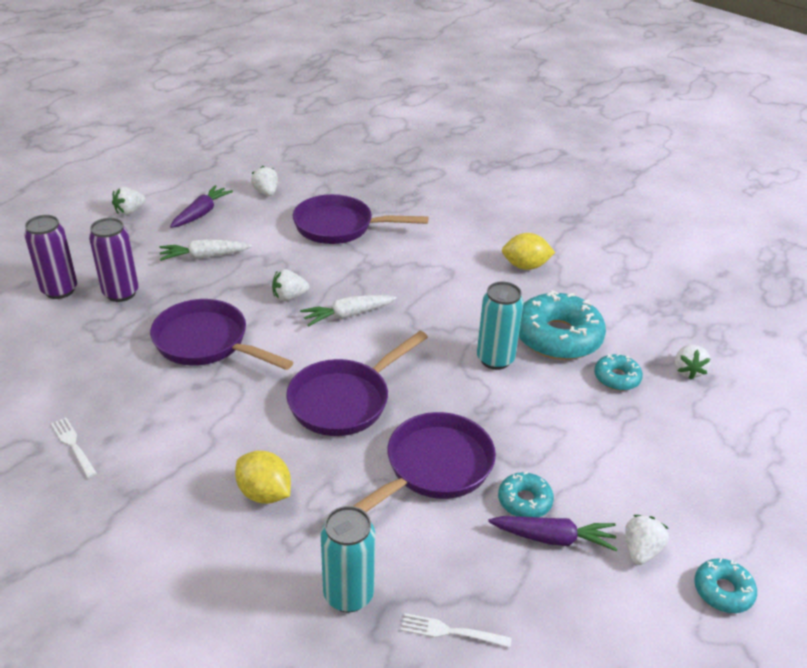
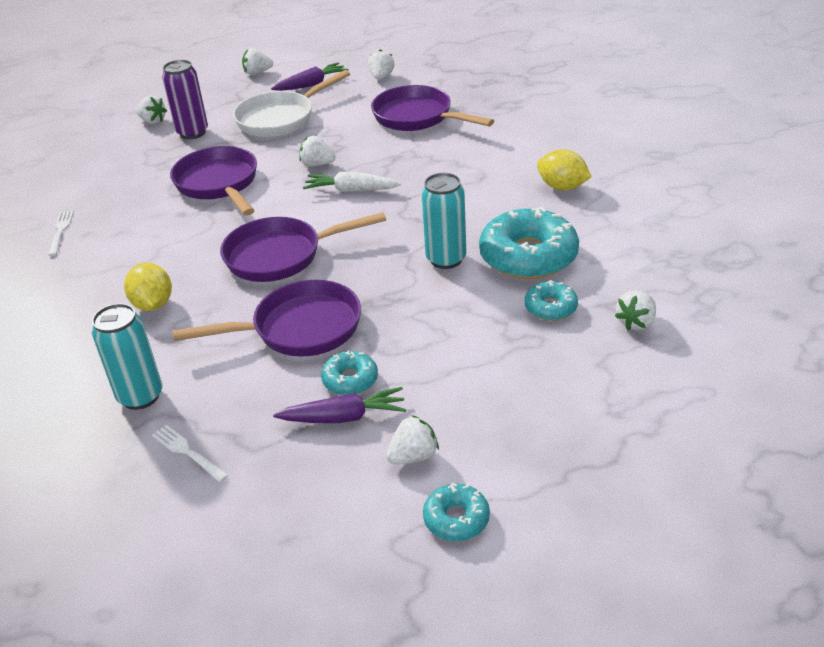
camera: 35 degrees right, 0 degrees up
(59, 290) = (152, 121): purple can -> white strawberry
(204, 256) = (280, 118): white carrot -> white pan
(553, 538) = (344, 417): purple carrot -> purple carrot turned 45 degrees counterclockwise

